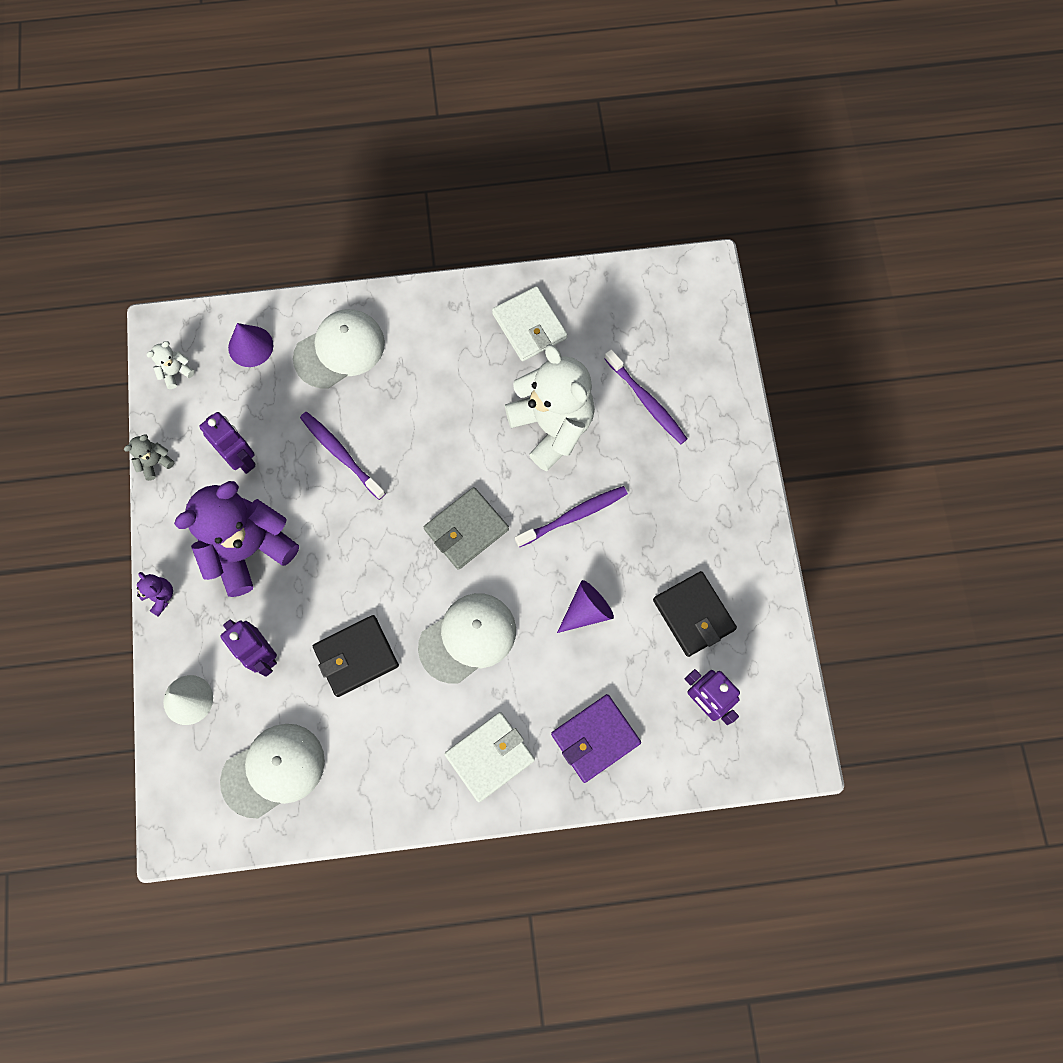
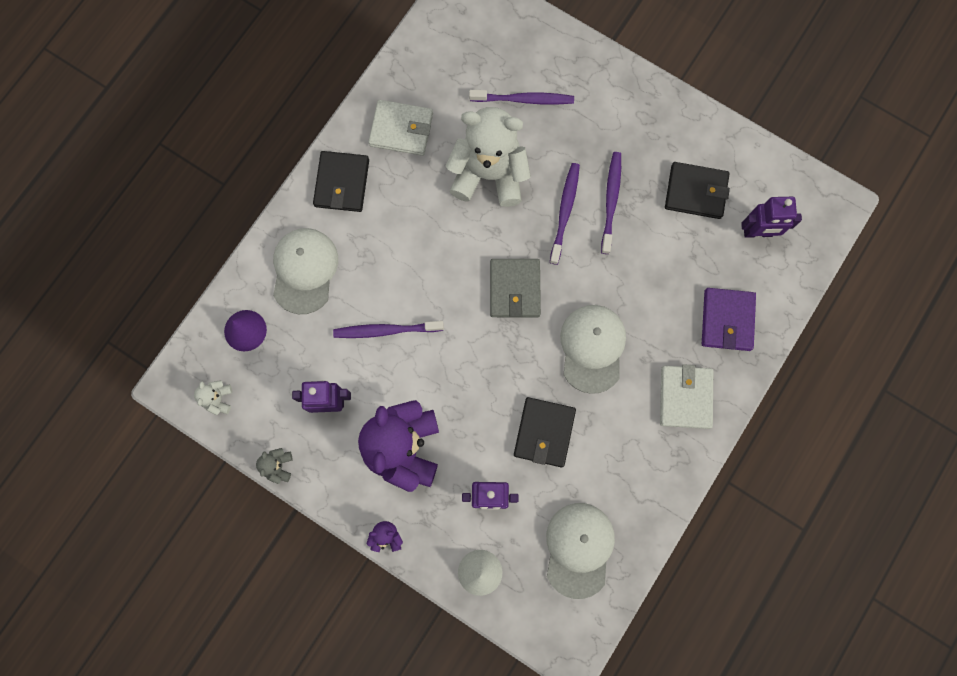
camera: 50 degrees left, 5 degrees up
(440, 318) = (342, 183): none -> black wallet
(586, 611) = (637, 257): purple cone -> none
(619, 547) = (611, 201): none -> purple toothbrush

